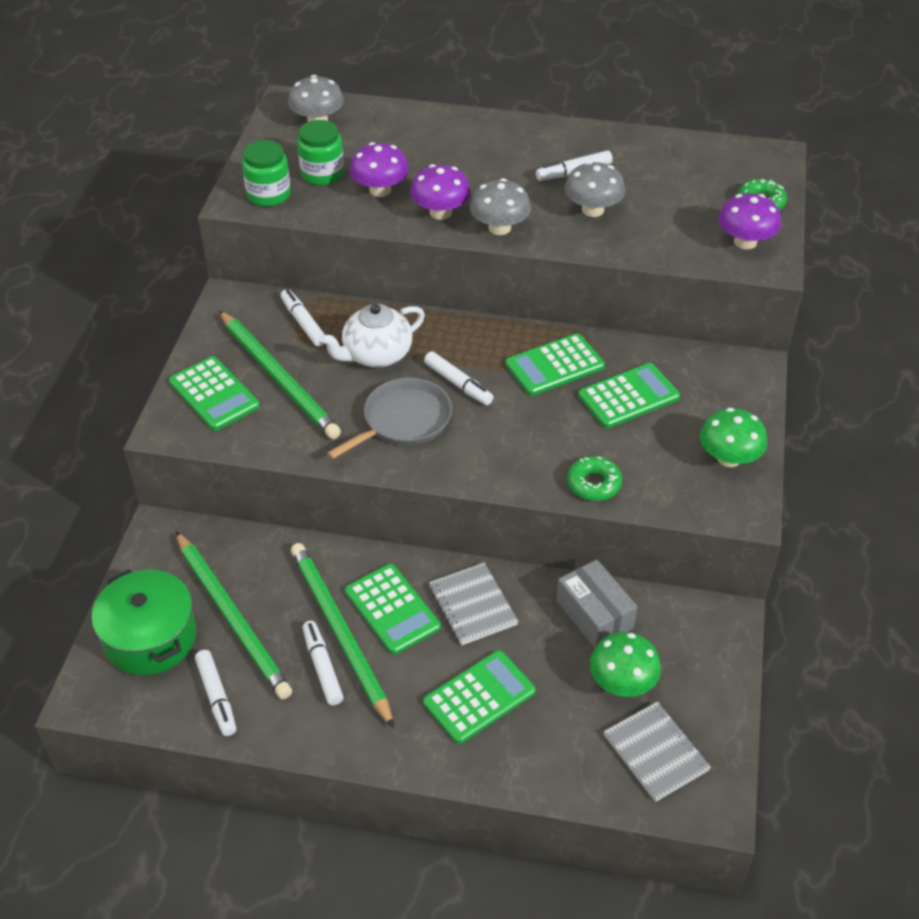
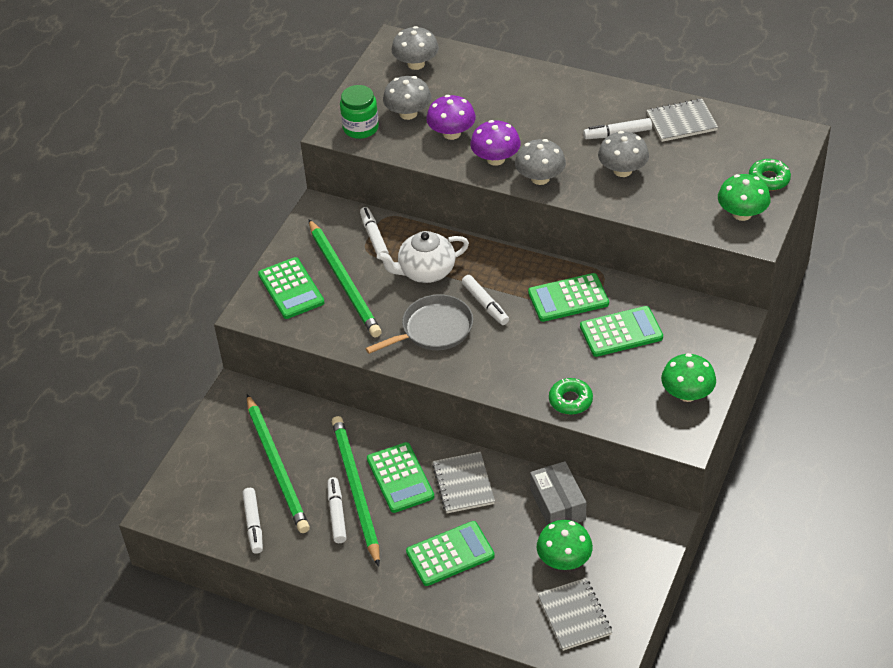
camera: 15 degrees right, 0 degrees up
(150, 638) = (213, 473): green pot -> none
(322, 174) = (408, 113): green jar -> grey mushroom
(641, 153) = (681, 122): none -> grey notebook
(745, 242) = (742, 214): purple mushroom -> green mushroom

